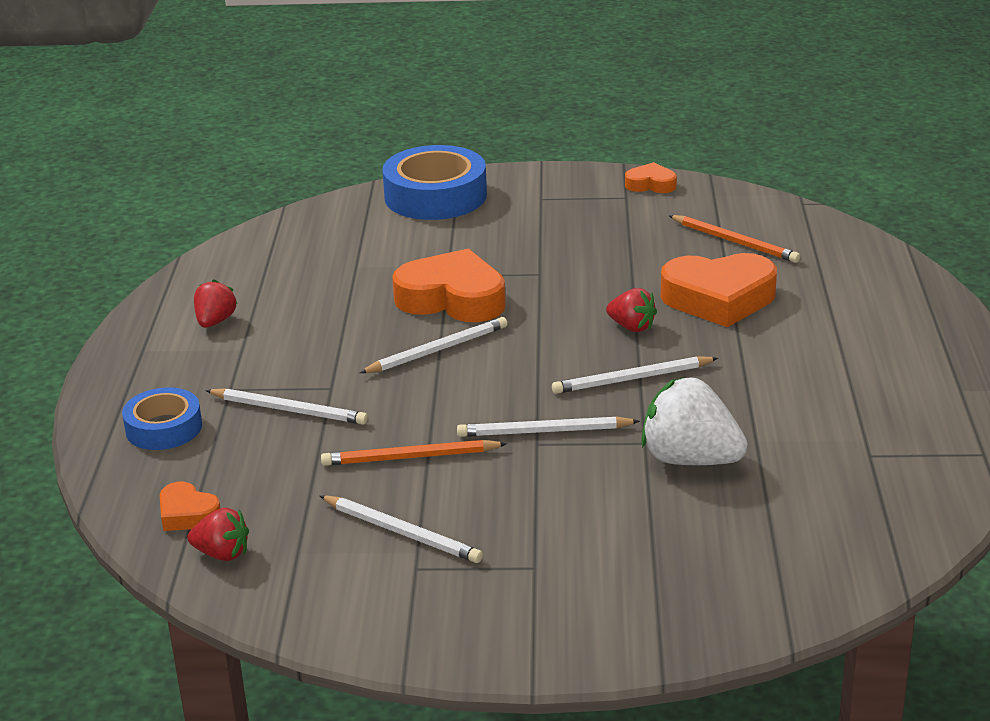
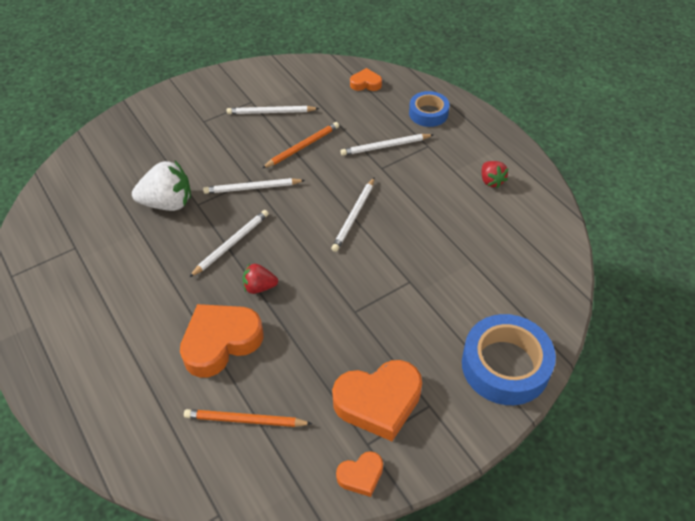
camera: 145 degrees right, 20 degrees up
(222, 554) = (332, 75): red strawberry -> none
(452, 299) = (385, 260): orange heart -> orange heart (378, 402)
(543, 431) = (252, 188): white pencil -> white pencil turned 150 degrees counterclockwise

